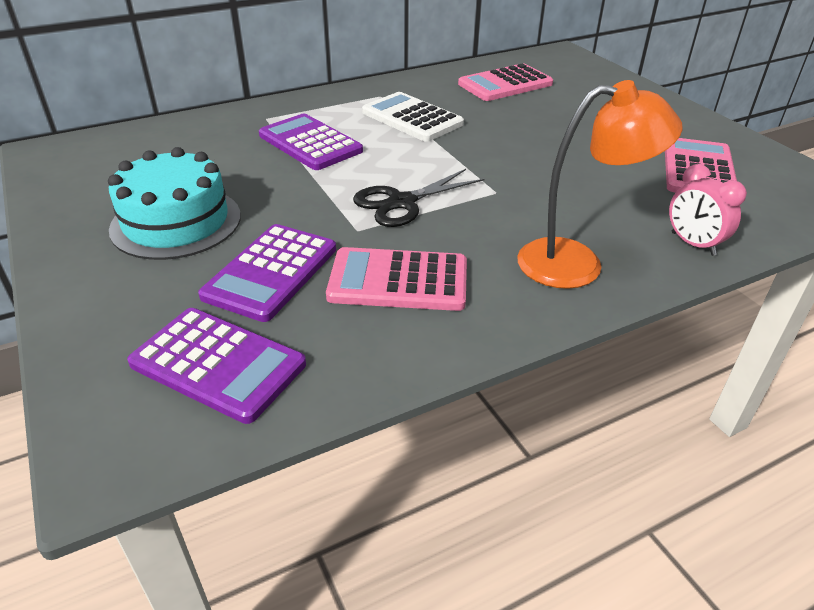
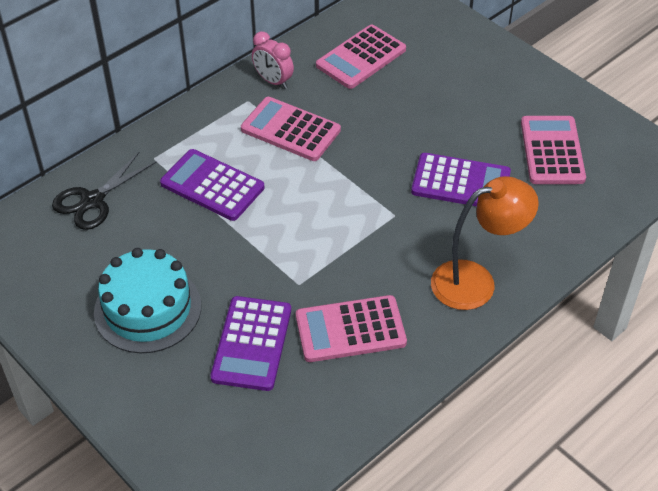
camera: 15 degrees left, 10 degrees up
(218, 364) = (256, 433): purple calculator -> purple calculator (461, 182)
(402, 202) = (322, 245): black scissors -> black scissors (93, 201)
(412, 118) = (290, 130): white calculator -> pink calculator
(693, 244) = (556, 241): pink clock -> pink clock (273, 81)

